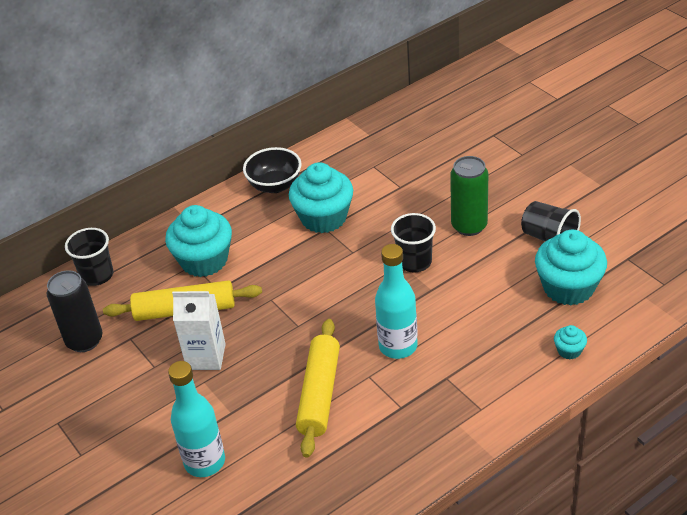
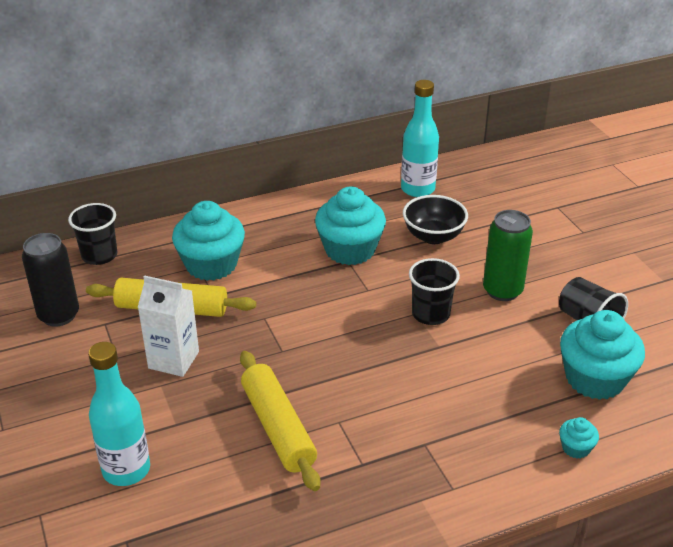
camera: 10 degrees right, 5 degrees down
(275, 185) = (311, 209): black bowl -> black bowl (433, 236)
(320, 394) = (278, 427): yellow rolling pin -> yellow rolling pin turned 45 degrees counterclockwise
(398, 346) = (382, 397): turquoise bottle -> turquoise bottle (418, 189)

